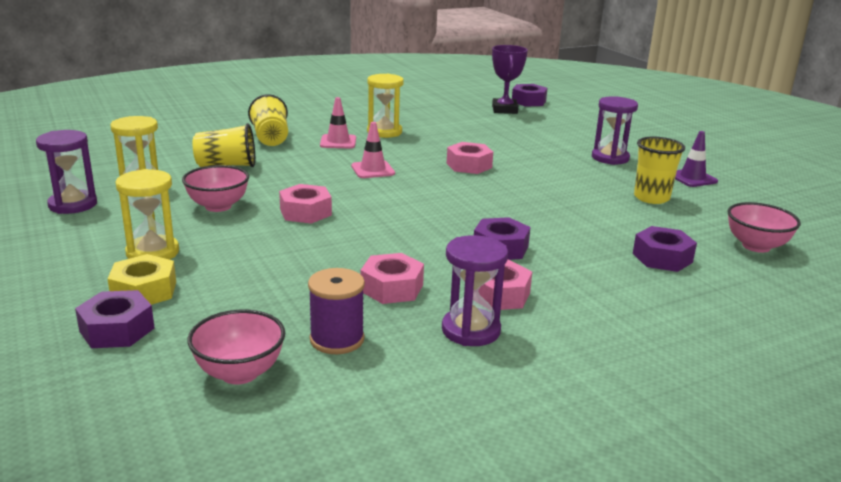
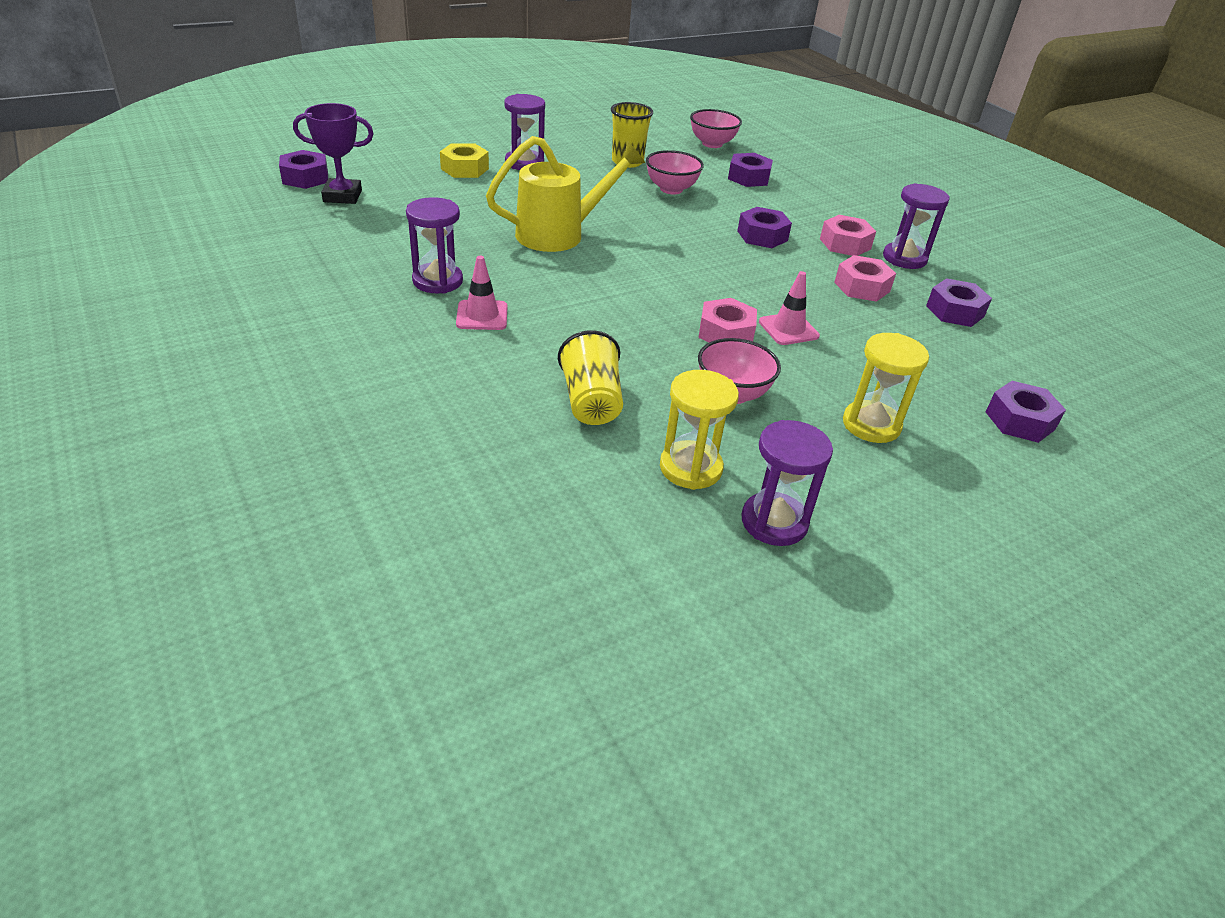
camera: 95 degrees left, 15 degrees up
(144, 291) = (949, 417): yellow nut -> yellow nut (464, 169)
(239, 373) = (1028, 351): pink bowl -> pink bowl (671, 189)
(270, 138) = (467, 372): yellow cup -> none
(337, 339) = (954, 311): purple spool -> purple nut
(373, 170) = (585, 291): pink traffic cone -> pink traffic cone (788, 329)
(384, 132) = (437, 281): yellow hourglass -> purple hourglass
(469, 165) = (559, 234): pink nut -> yellow watering can
(692, 178) = (574, 138): purple traffic cone -> none

